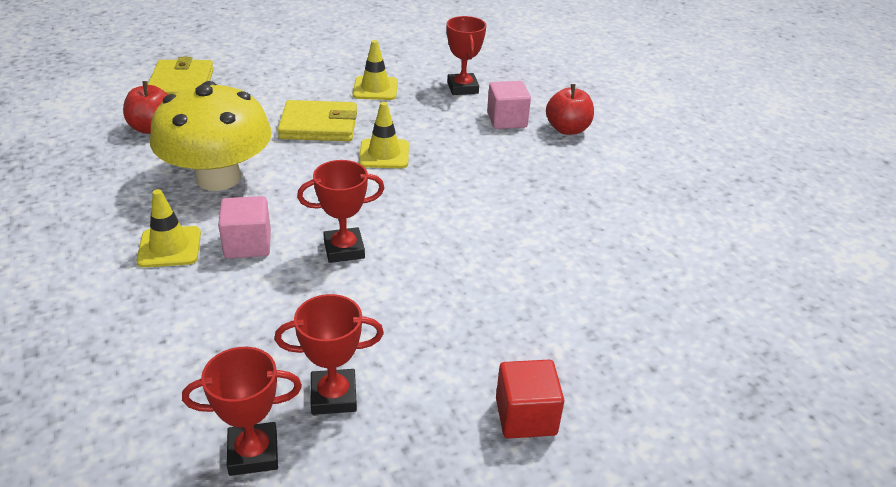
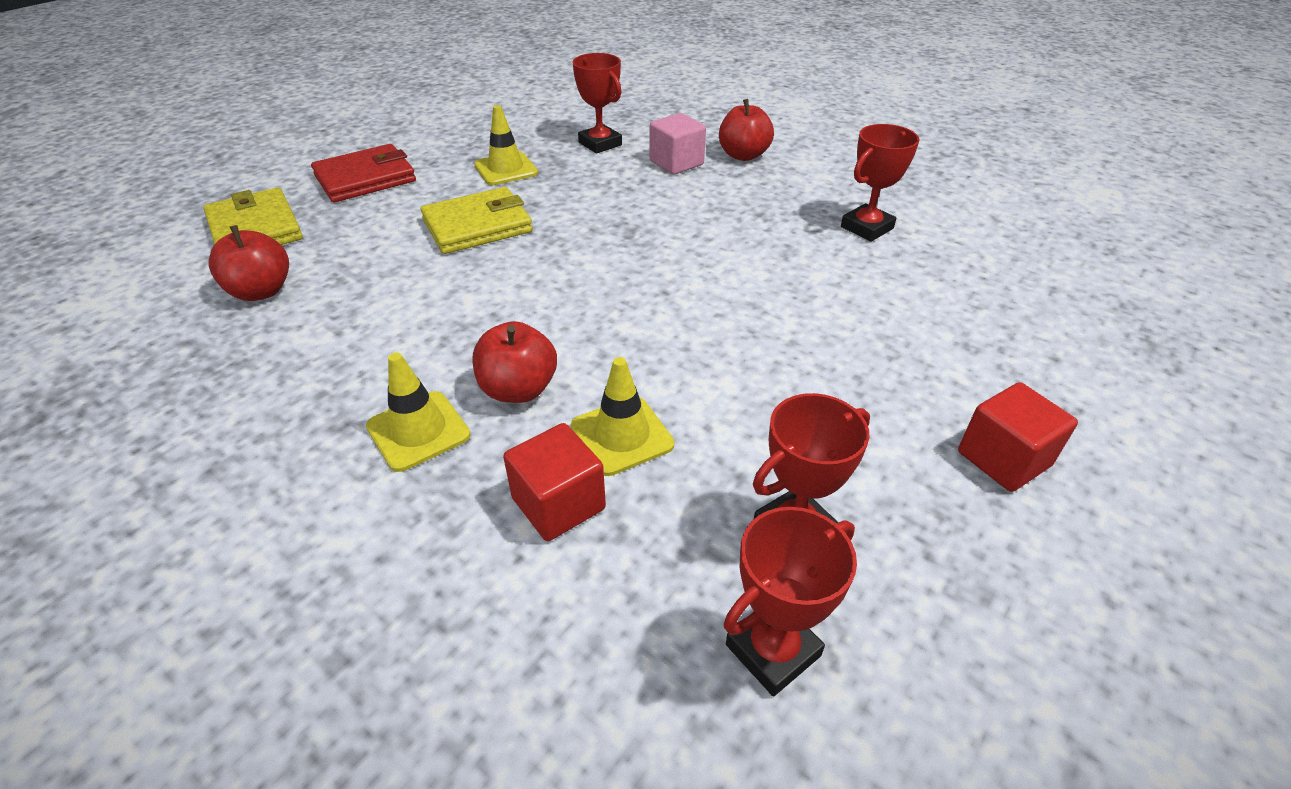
camera: 25 degrees left, 5 degrees up
(209, 321) = (558, 504): none -> red cube
(218, 178) = (406, 323): yellow mushroom -> none
(248, 244) = (518, 389): pink cube -> red apple
(275, 68) = (365, 178): none -> red wallet
(344, 249) = (639, 353): red trophy -> red trophy (867, 228)
(384, 154) = (582, 234): yellow traffic cone -> yellow traffic cone (622, 435)

